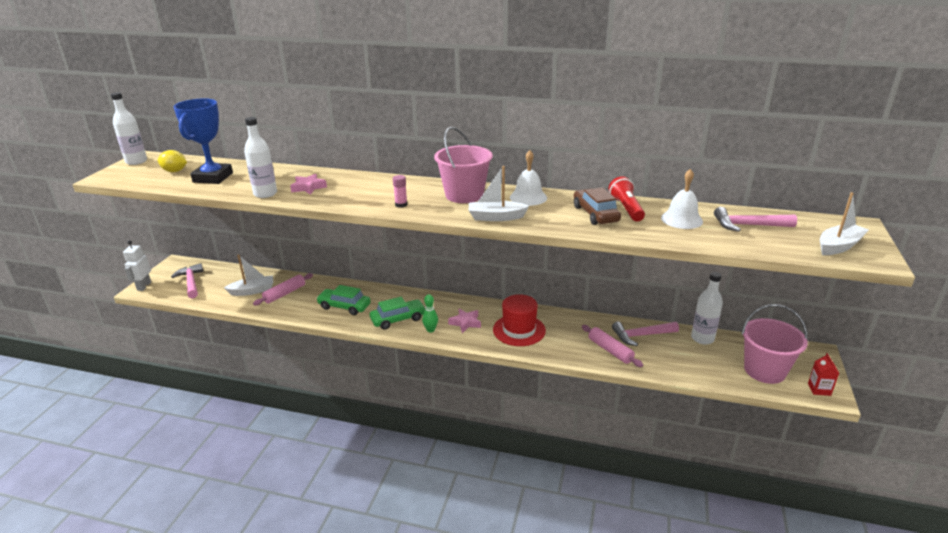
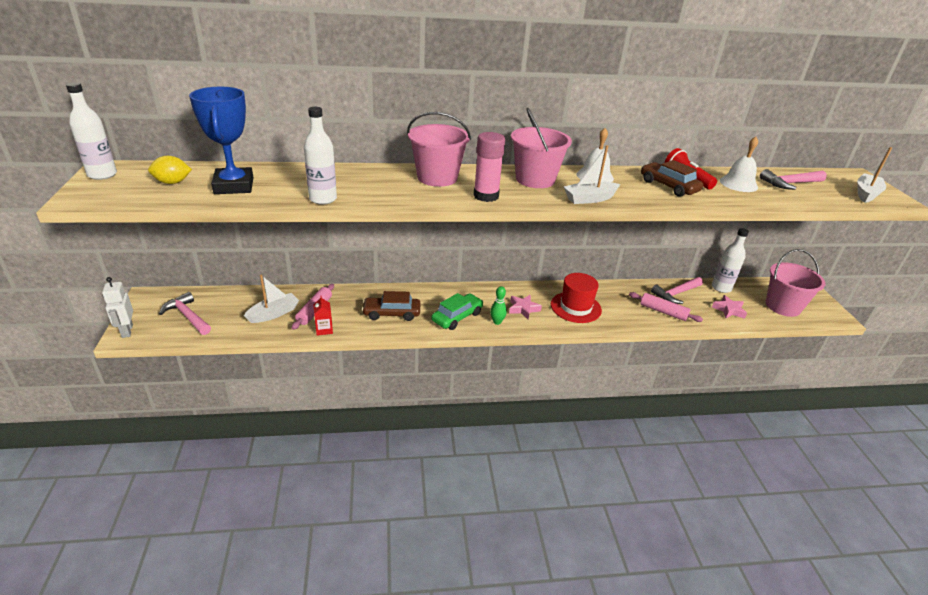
camera: 25 degrees left, 5 degrees up
(308, 187) = (365, 187): pink star -> pink star (729, 310)
(344, 306) = (391, 313): green car -> brown car
(377, 185) = (437, 178): none -> pink bucket
(401, 205) = (486, 196): pink glue stick -> pink glue stick, size x1.92
(819, 389) = (827, 314): red carton -> red carton (324, 329)

